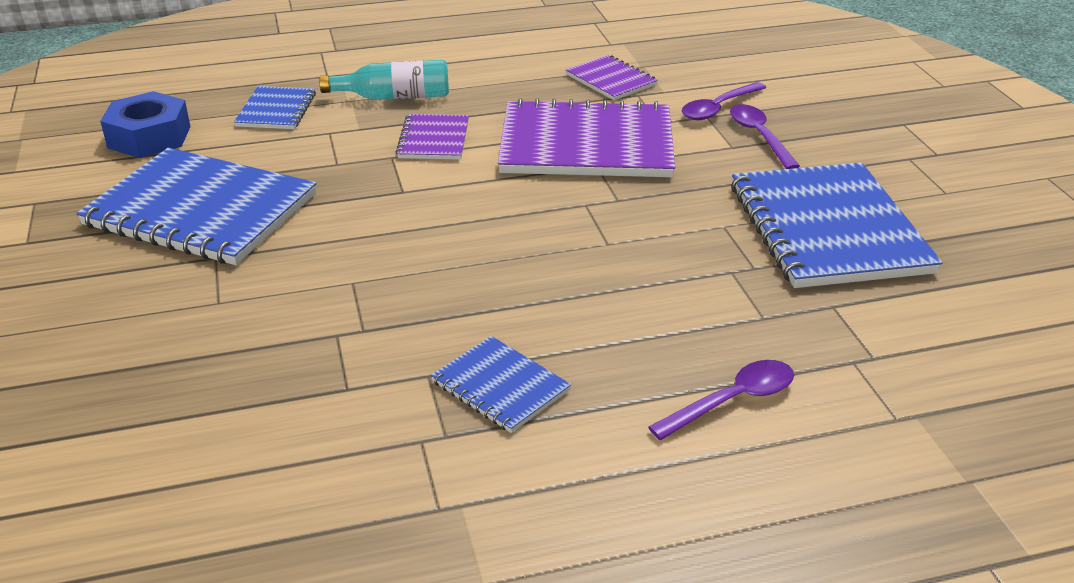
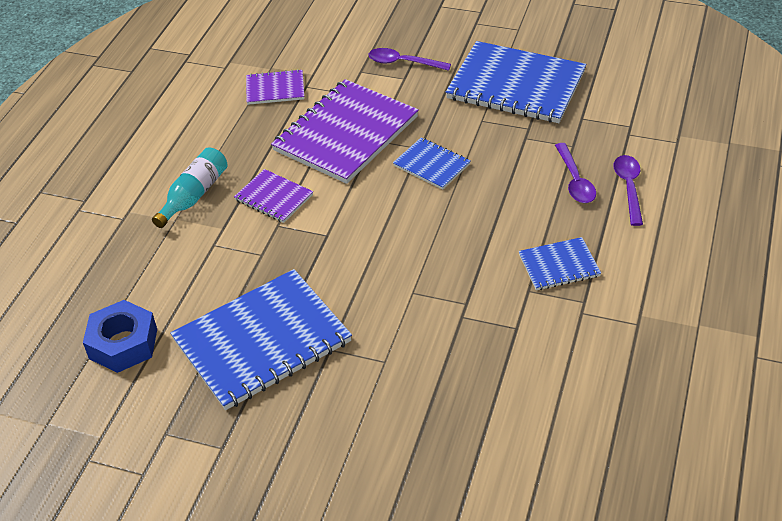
camera: 55 degrees left, 10 degrees up
(276, 110) = (151, 262): blue notebook -> blue notebook (431, 165)
(718, 108) = (356, 62): purple spoon -> purple spoon (575, 181)

